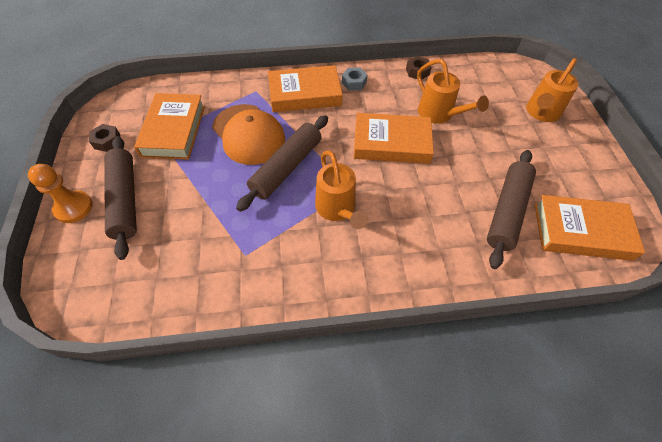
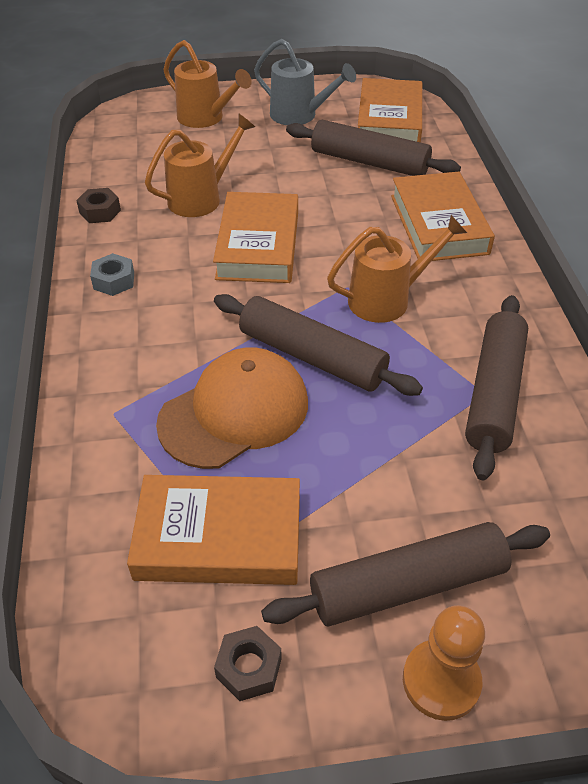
camera: 90 degrees left, 10 degrees down
(244, 260) = (494, 393): none -> brown rolling pin
(305, 94) = (133, 341): orange book -> orange book (438, 224)
(565, 168) = (300, 116): none -> grey watering can

